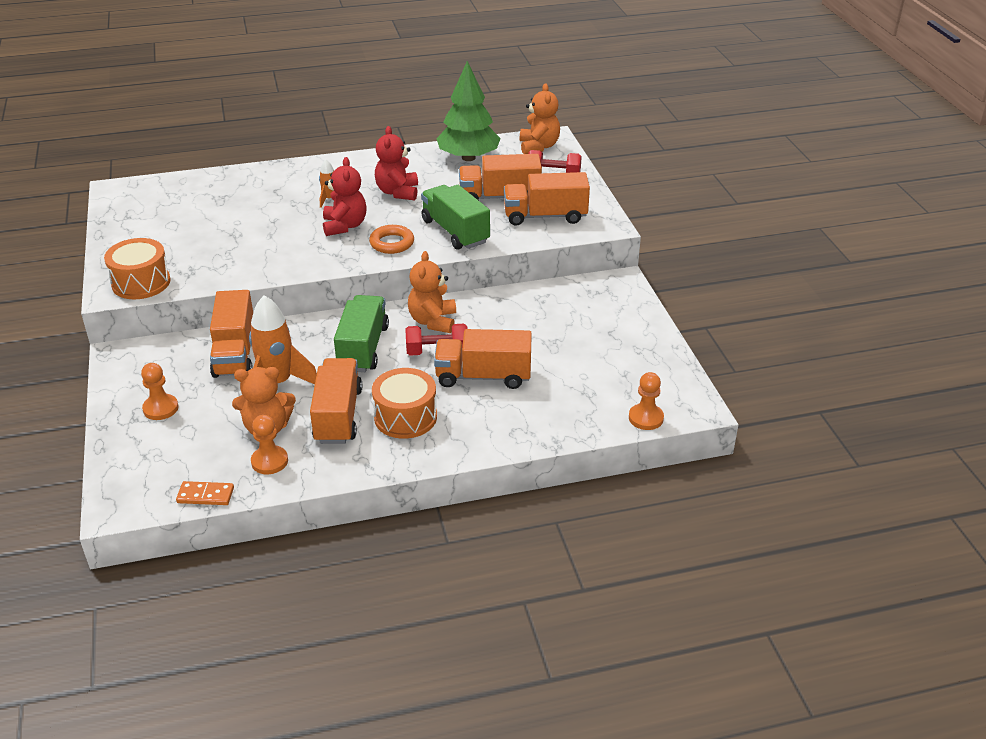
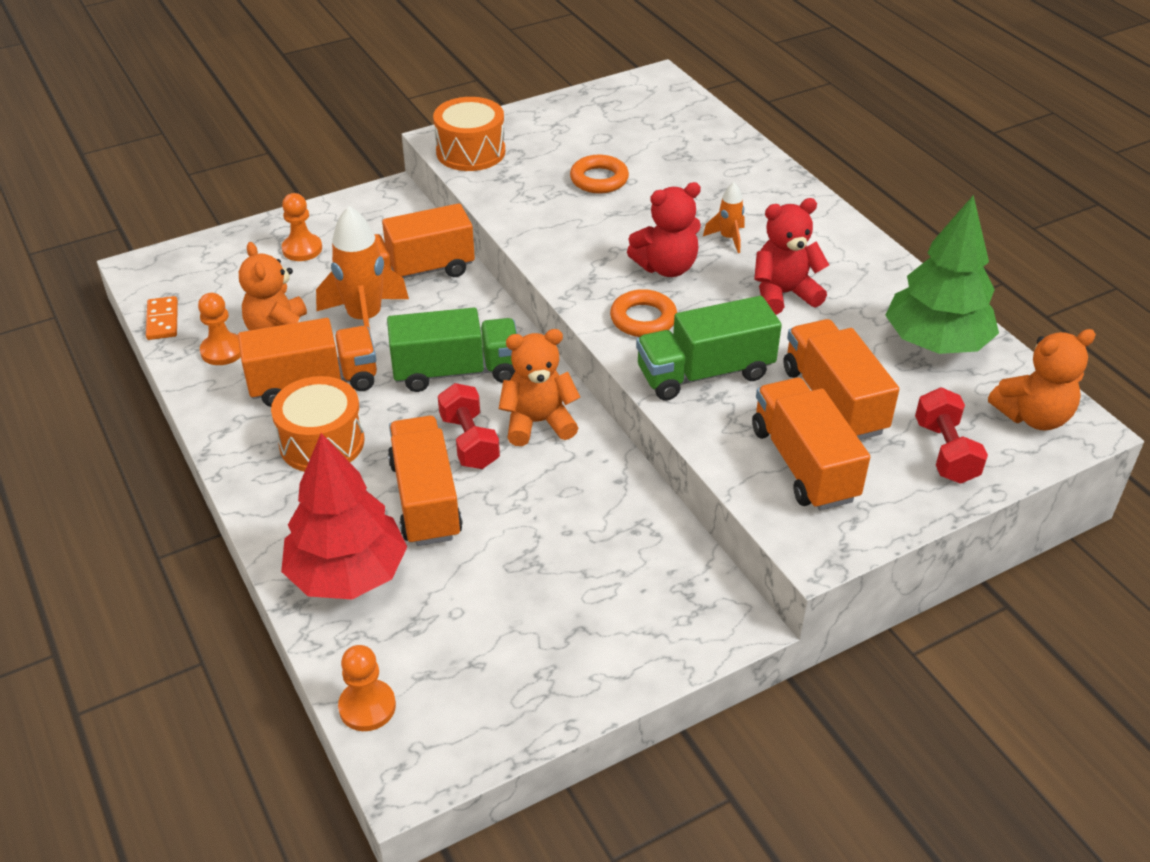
camera: 75 degrees right, 5 degrees up
(225, 234) = (599, 179): none -> orange ring
(455, 231) = (704, 373): green truck -> green truck turned 150 degrees counterclockwise
(537, 416) = (347, 574): none -> red tree

